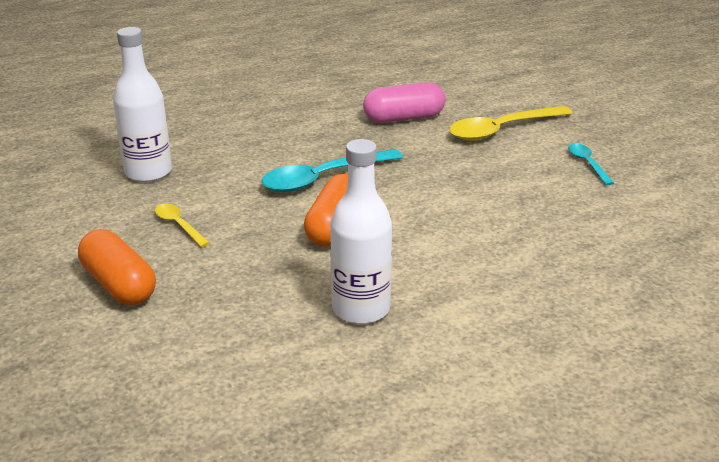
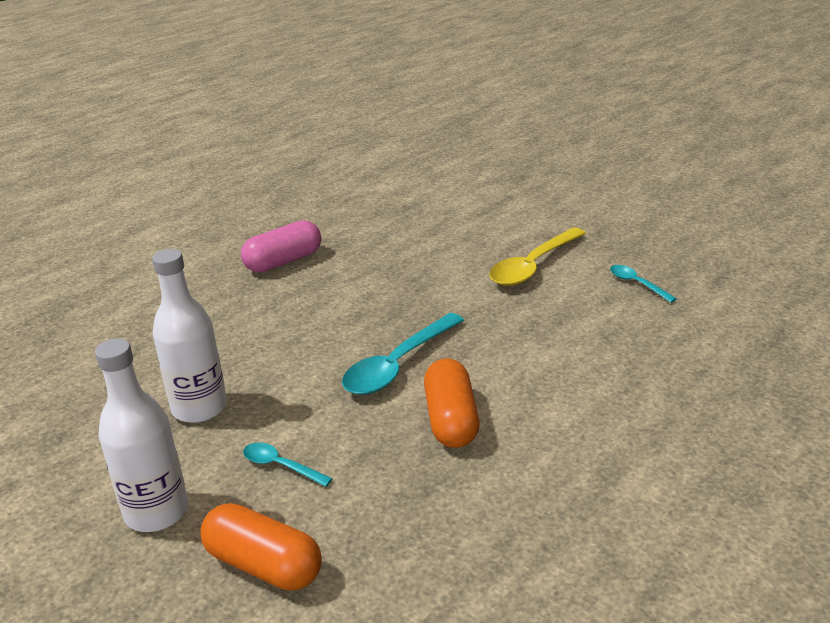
camera: 20 degrees left, 0 degrees up
(178, 225) = (280, 466): yellow spoon -> turquoise spoon
(361, 309) = (548, 511): white bottle -> white bottle (156, 512)
(404, 118) = (430, 275): pink capsule -> pink capsule (283, 261)

